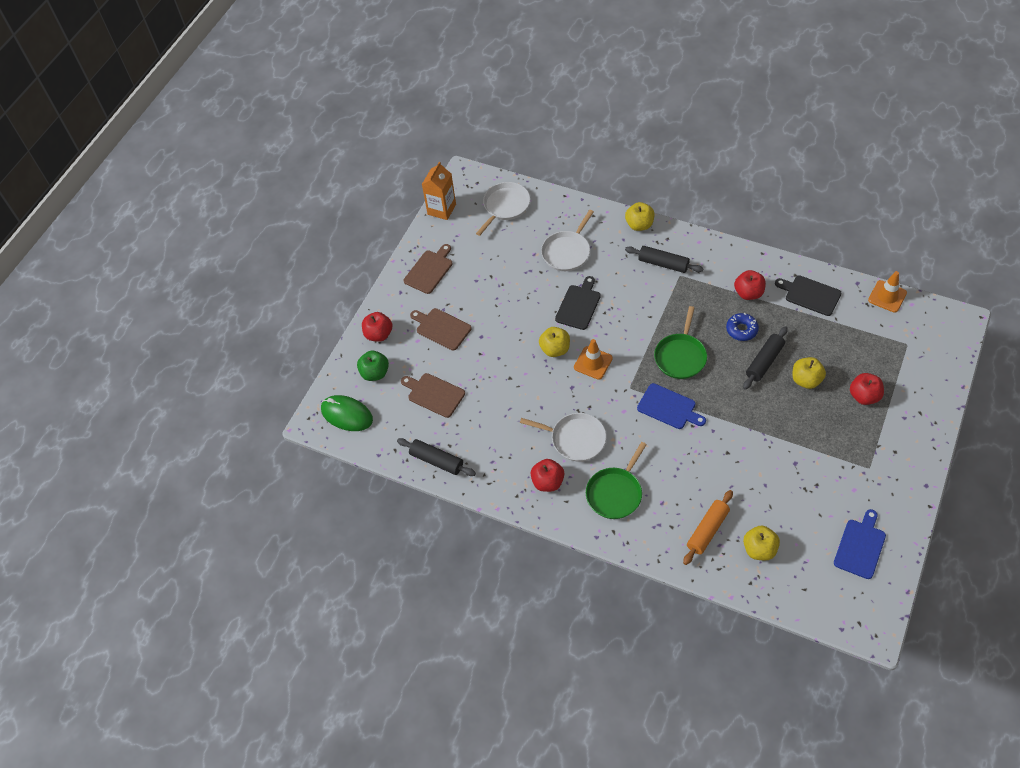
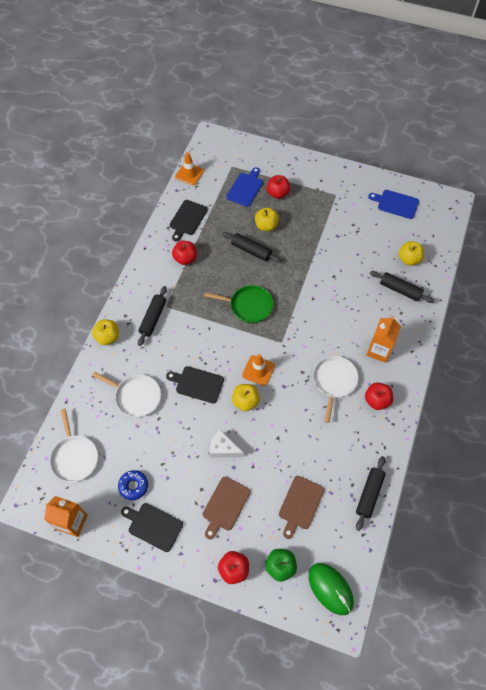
camera: 100 degrees left, 5 degrees up
(347, 415) = (330, 589): green mouse -> green mouse turned 60 degrees counterclockwise
(429, 270) = (153, 526): brown cutting board -> black cutting board
(502, 328) = (223, 449): none -> white cheese
(505, 206) = (74, 457): white pan -> white pan turned 135 degrees counterclockwise
(615, 493) = (379, 350): green pan -> orange carton
(669, 407) = (298, 314): blue cutting board -> blue cutting board (245, 188)
(707, 530) = (400, 290): orange rolling pin -> black rolling pin
(741, 330) = (221, 264): blue donut -> blue donut (133, 486)

